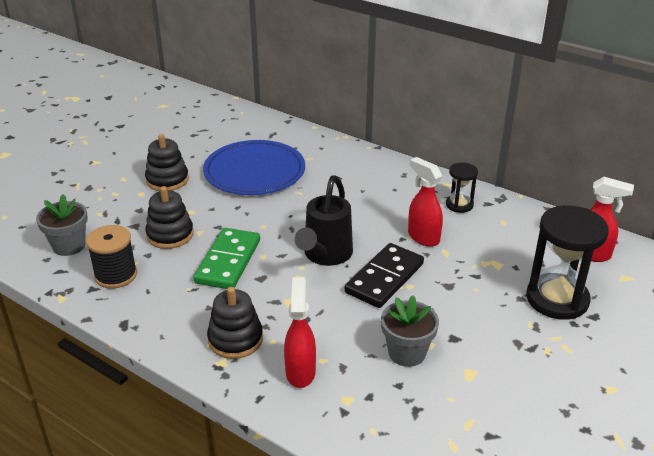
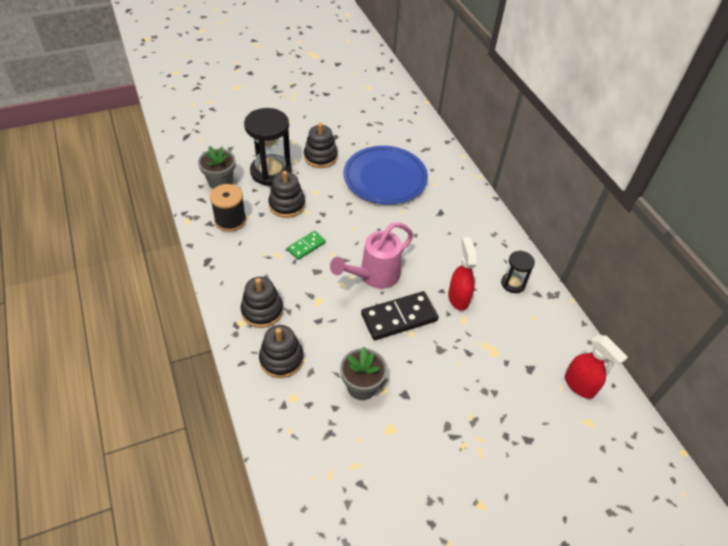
camera: 30 degrees right, 15 degrees up
(228, 261) = (306, 246): green domino -> green domino, size x0.56
(300, 372) = (281, 359): red spray bottle -> black stacking toy
(325, 256) = (374, 276): black watering can -> pink watering can
(557, 299) = (512, 408): black hourglass -> black hourglass (271, 172)

